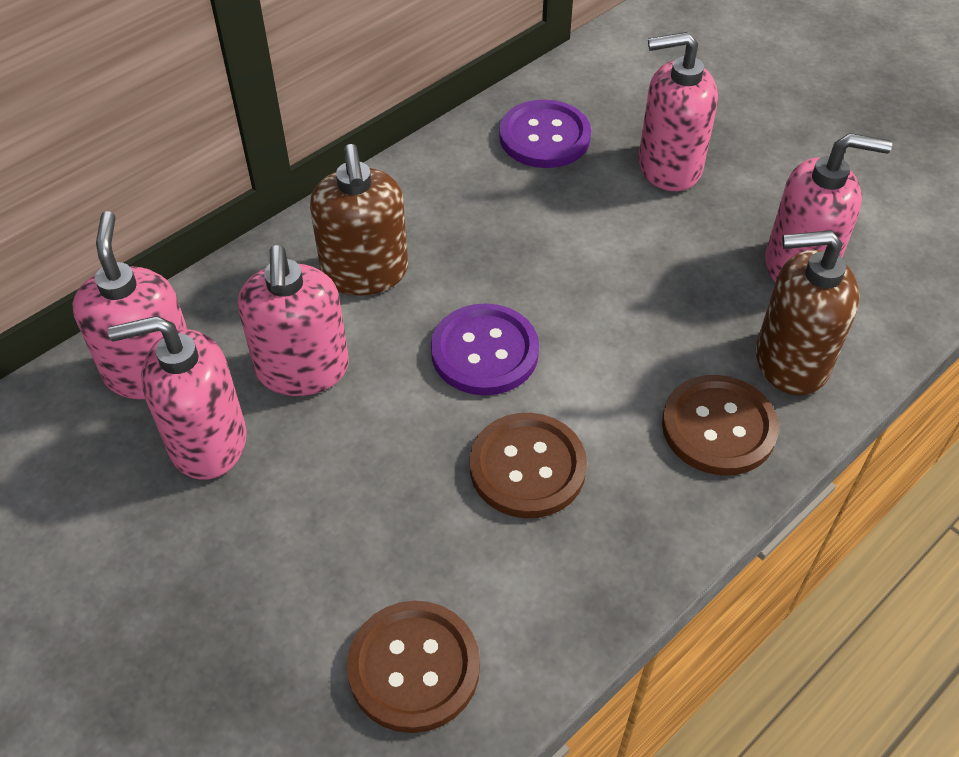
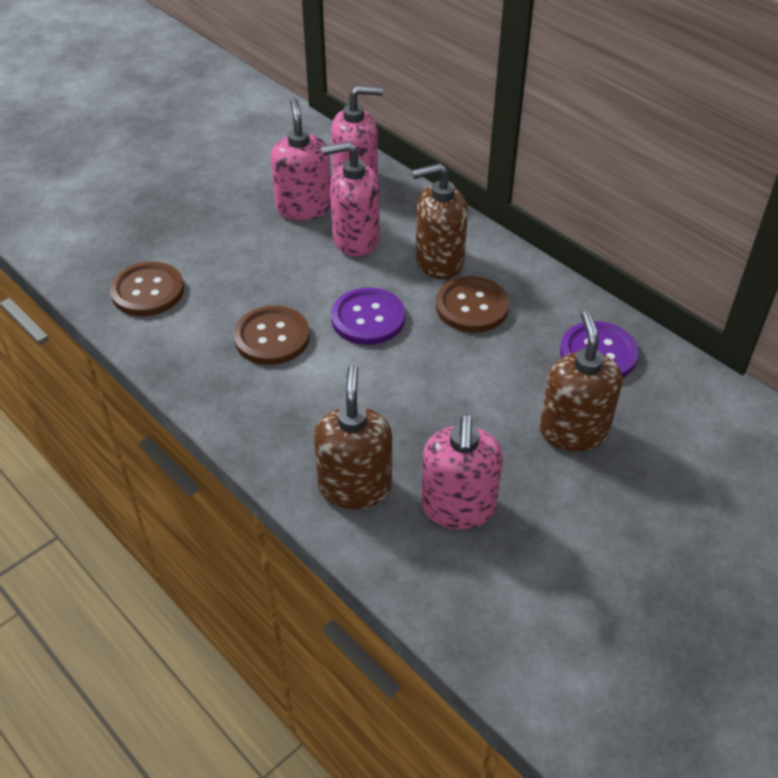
camera: 90 degrees right, 5 degrees down
(669, 166) = (573, 431): pink soap dispenser -> brown soap dispenser
(718, 427) = (295, 436): brown button -> brown button (472, 306)

